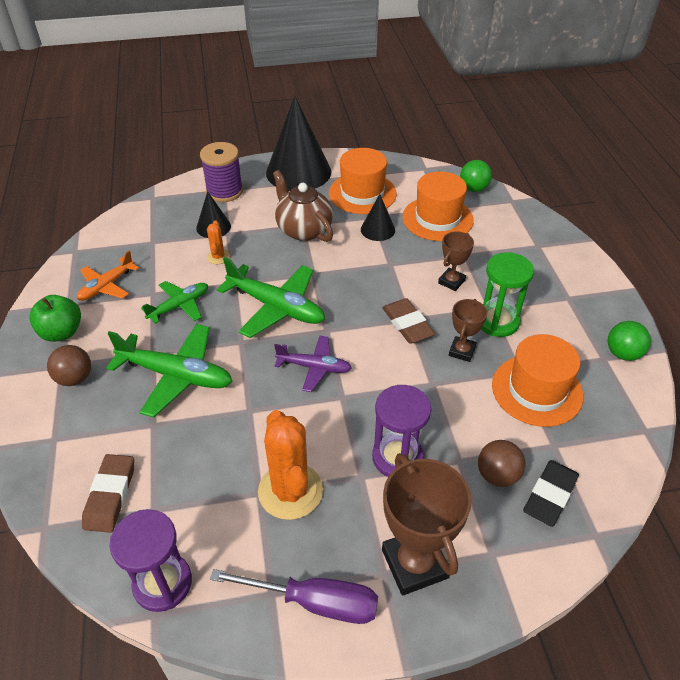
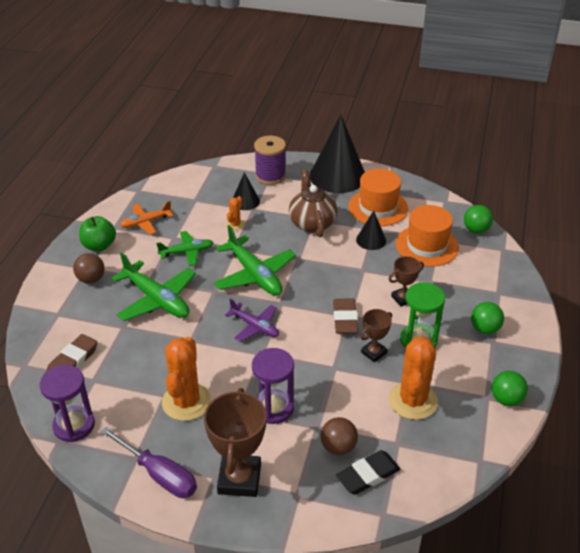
camera: 25 degrees right, 5 degrees down
(537, 390) = (413, 401): orange hat -> orange cactus
(551, 287) = (485, 329): none -> green ball

